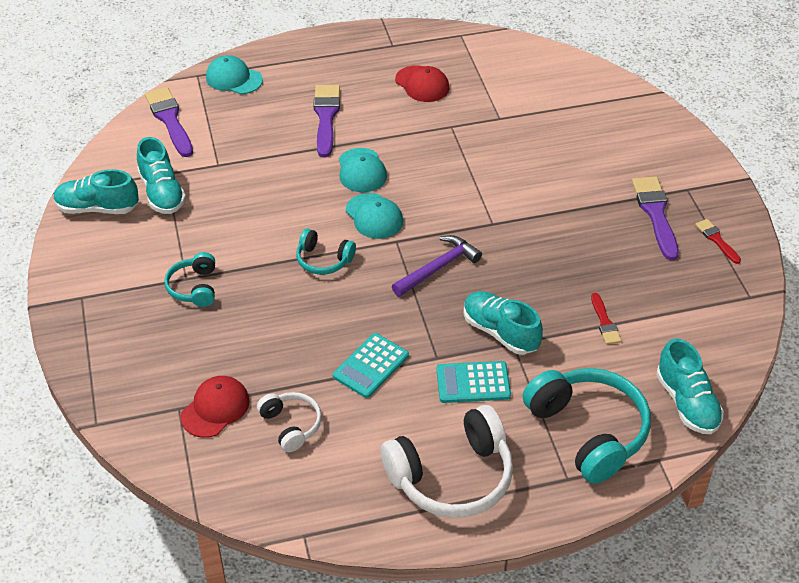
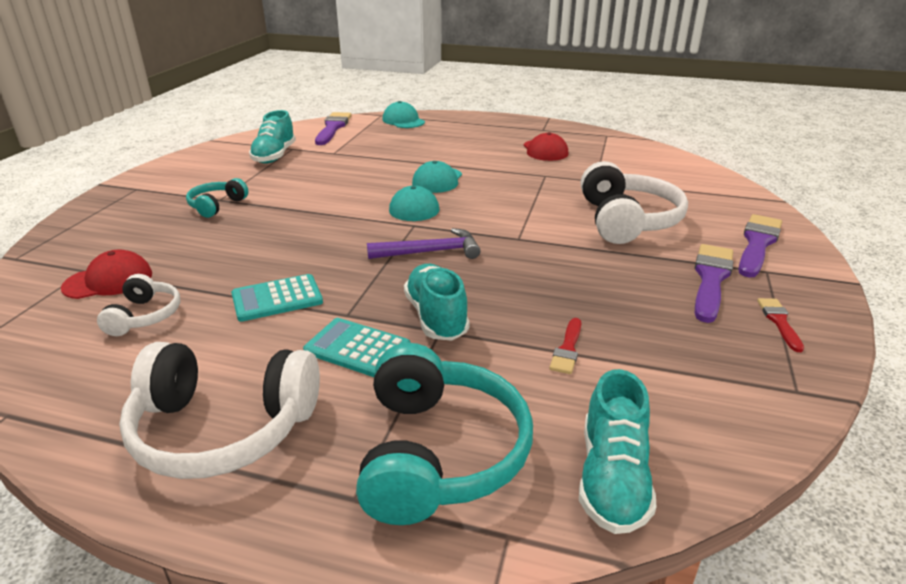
camera: 30 degrees right, 15 degrees down
(97, 208) = (222, 152): turquoise shoe -> none
(323, 260) = (337, 219): turquoise headphones -> none
(326, 117) = (446, 149): purple brush -> purple brush (757, 244)
(559, 167) = (626, 221): none -> white headphones

